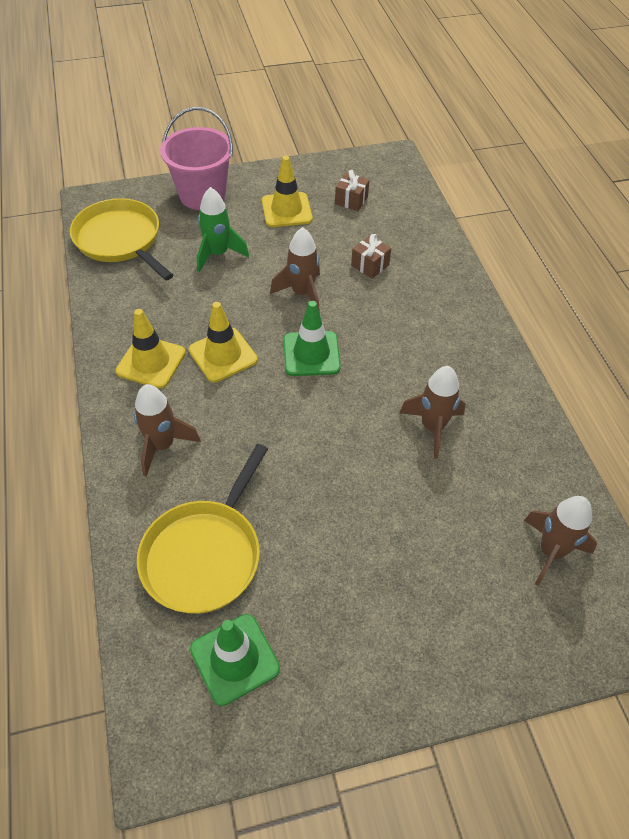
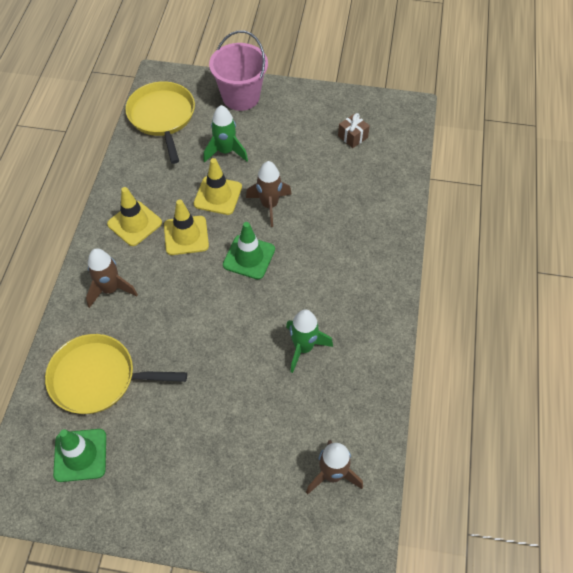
camera: 25 degrees right, 5 degrees up
(204, 555) = (98, 378): yellow pan -> yellow pan turned 45 degrees clockwise
(286, 210) = (297, 130): yellow traffic cone -> yellow traffic cone (218, 195)
(370, 265) = (334, 199): brown gift -> none
(432, 427) = (303, 348): brown rocket -> green rocket

